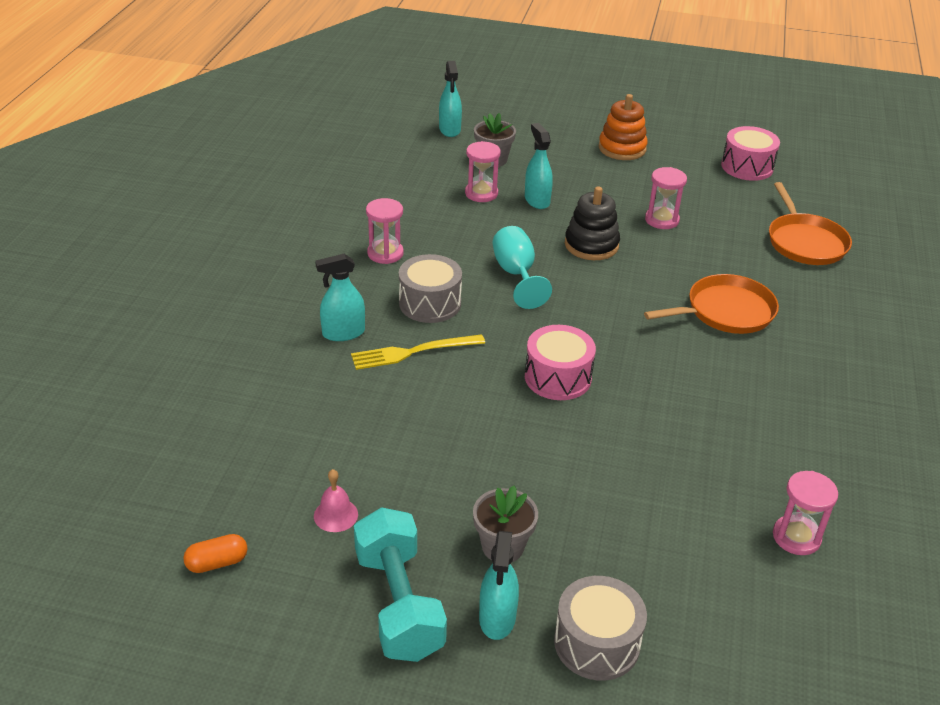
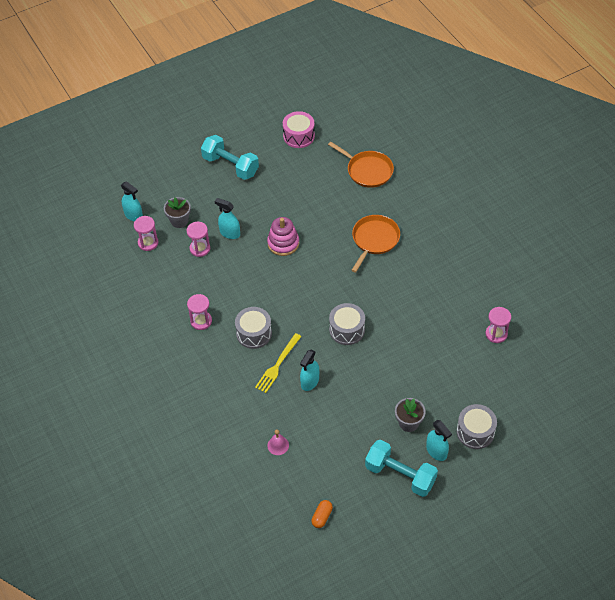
camera: 40 degrees left, 15 degrees up
(336, 515) = (338, 462): pink bell -> pink bell (278, 445)
(343, 333) = (238, 379): turquoise spray bottle -> turquoise spray bottle (310, 382)
(516, 274) = (271, 287): turquoise goblet -> none
(558, 377) = (347, 330): pink drum -> grey drum
(591, 245) = (283, 243): black stacking toy -> pink stacking toy
(622, 148) = (230, 166): orange stacking toy -> turquoise dumbbell
(662, 220) = (296, 203): pink hourglass -> pink hourglass (148, 243)

